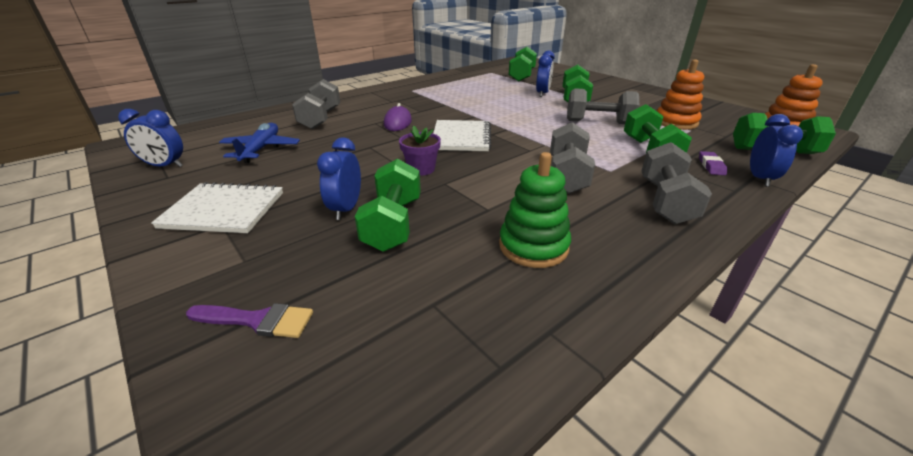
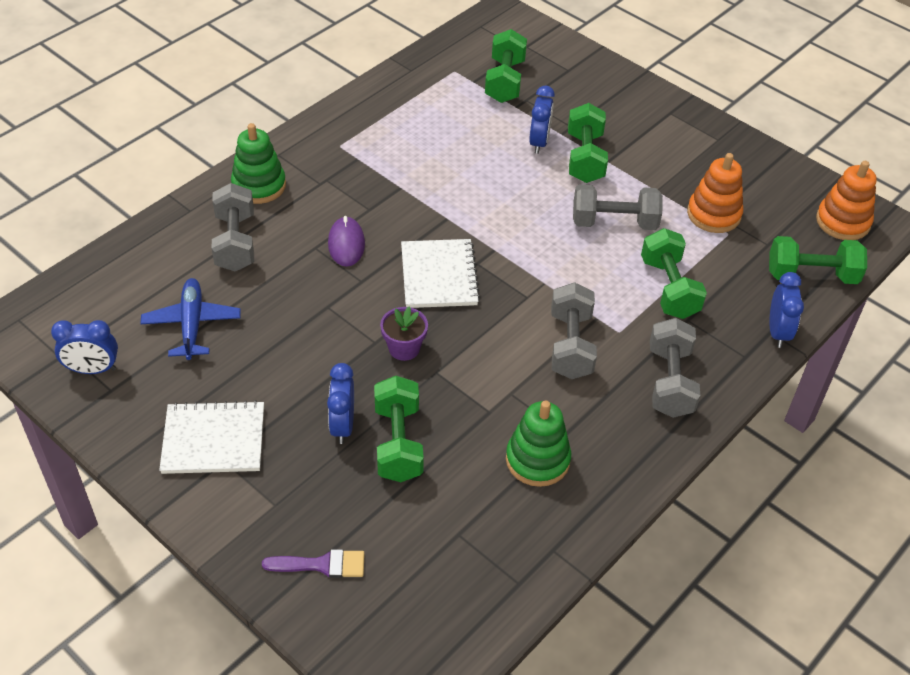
camera: 10 degrees left, 15 degrees up
(351, 100) = (259, 186): none -> green stacking toy
(711, 166) = (732, 312): purple eraser -> none

